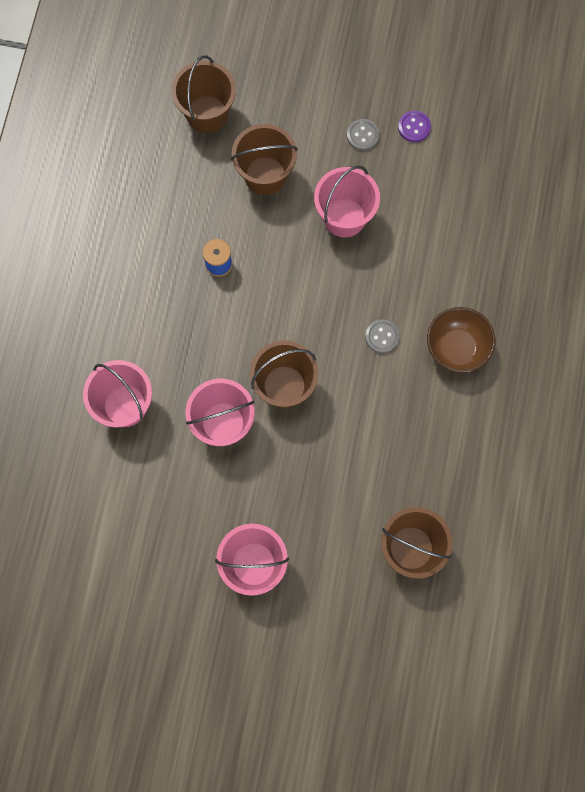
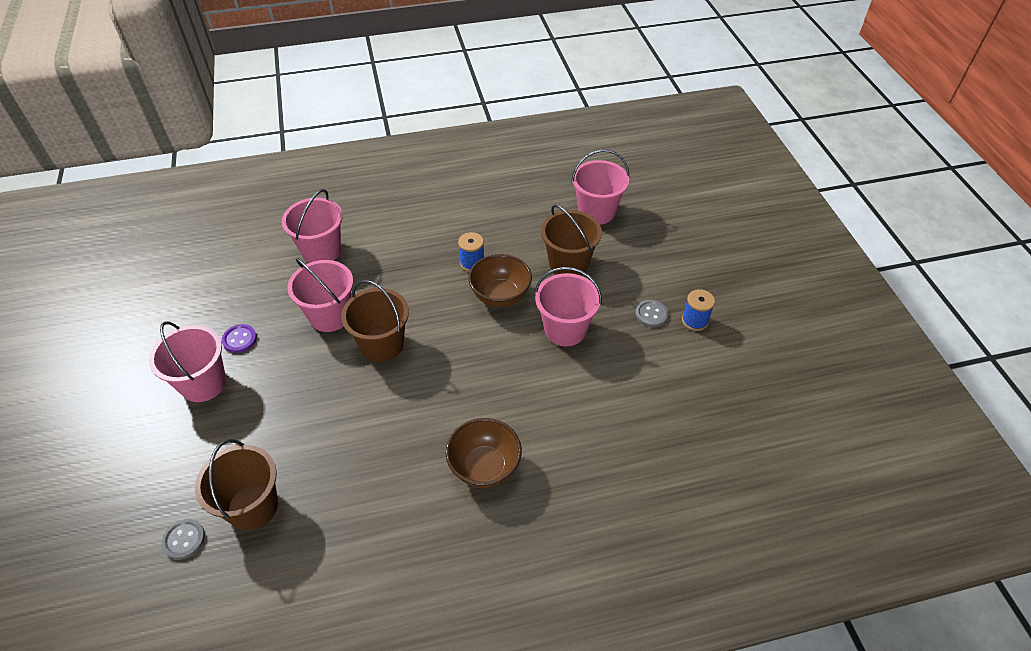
camera: 65 degrees right, 25 degrees down
(207, 114) = (596, 212): brown bucket -> pink bucket
(275, 256) = (500, 296): none -> brown bowl
(382, 337) = (465, 400): grey button -> grey button (184, 539)
(388, 103) = (694, 321): none -> blue spool
(414, 127) = (687, 348): purple button -> purple button (239, 339)

